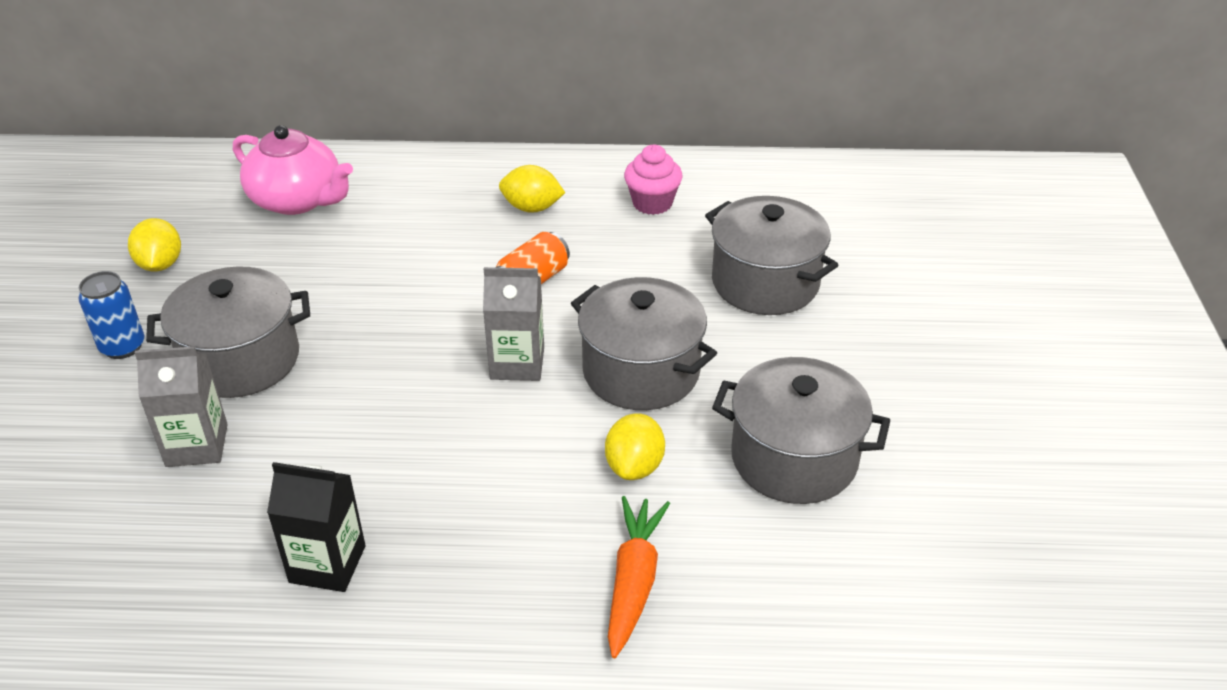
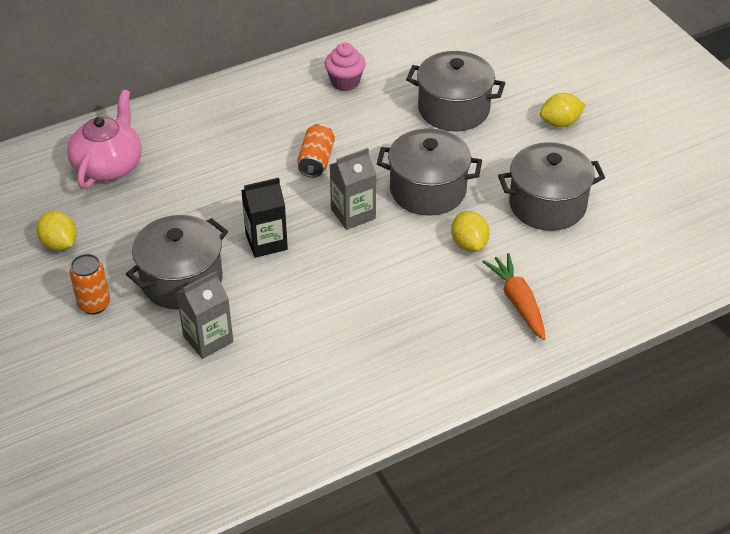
camera: 30 degrees left, 5 degrees up
(123, 347) = (94, 304): blue can -> orange can
(298, 200) = (108, 165): pink teapot -> pink teapot turned 75 degrees counterclockwise
(327, 564) = (351, 365): black carton -> black carton (266, 242)
(532, 208) = (272, 113): yellow lemon -> yellow lemon (560, 123)

